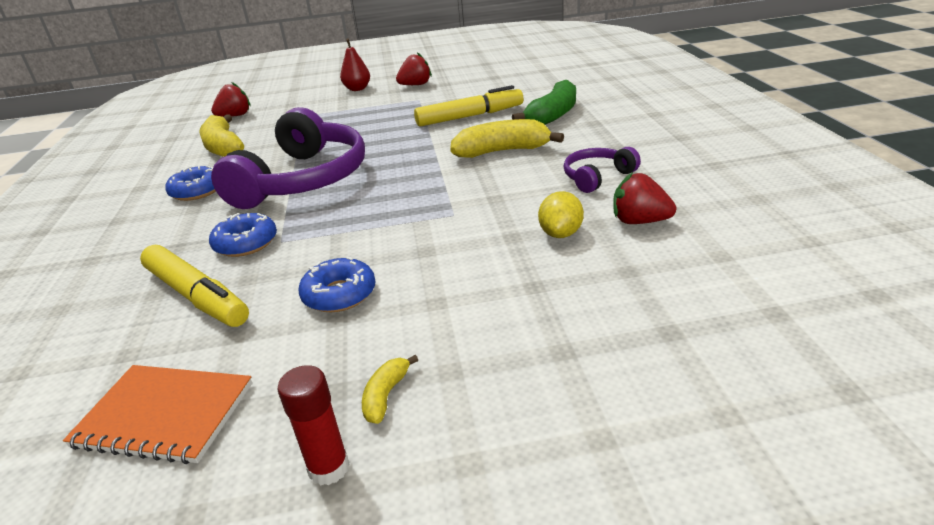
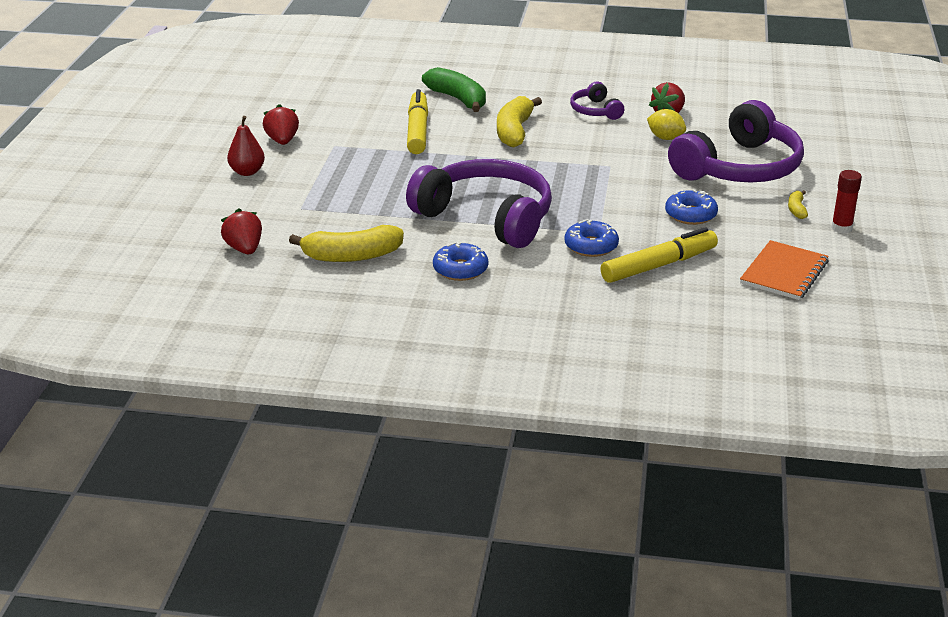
camera: 75 degrees left, 0 degrees up
(386, 395) = (796, 209): yellow banana -> yellow banana turned 60 degrees clockwise
(508, 310) = (740, 168): none -> purple headphones

